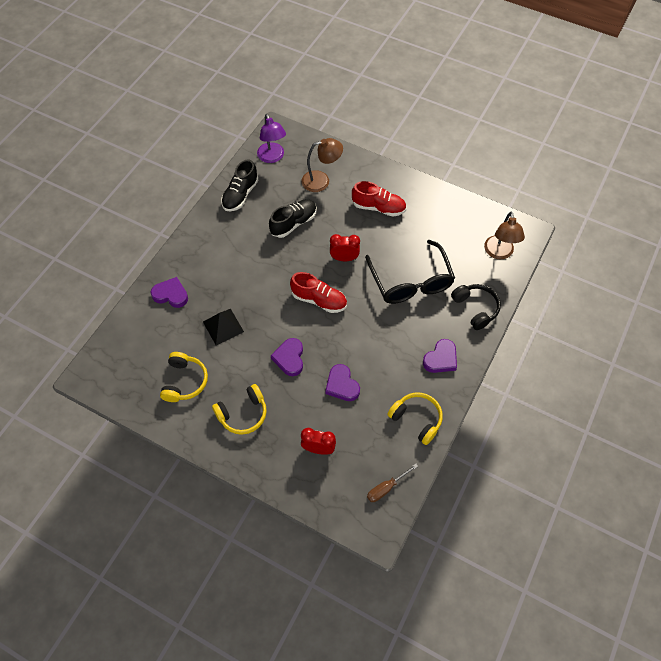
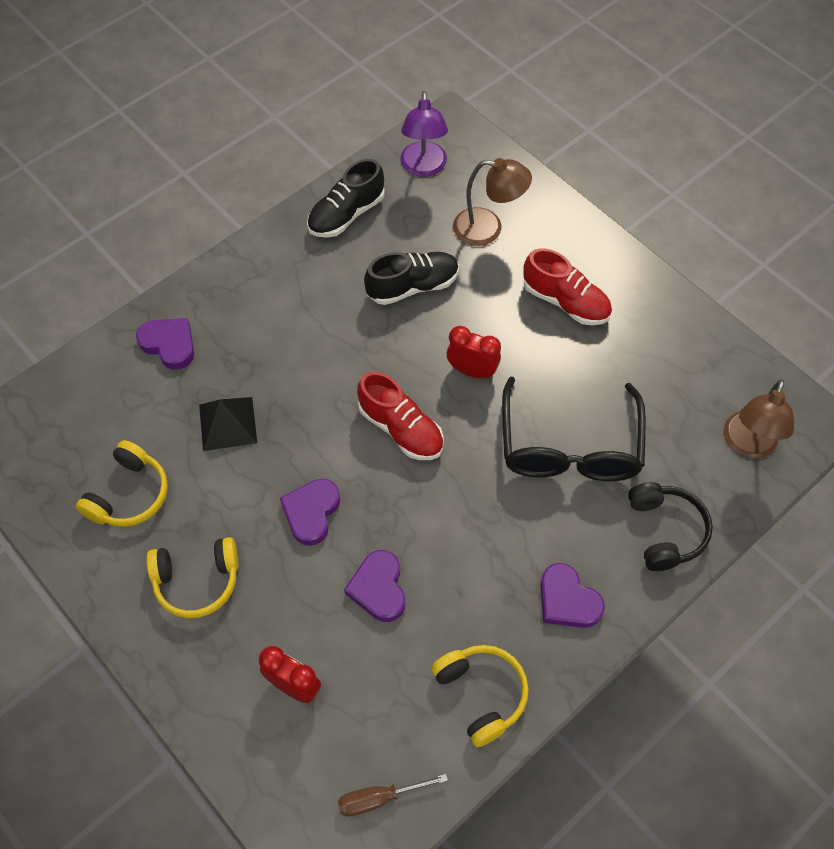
camera: 20 degrees right, 0 degrees up
(441, 359) = (567, 600): purple heart -> purple heart turned 75 degrees clockwise

